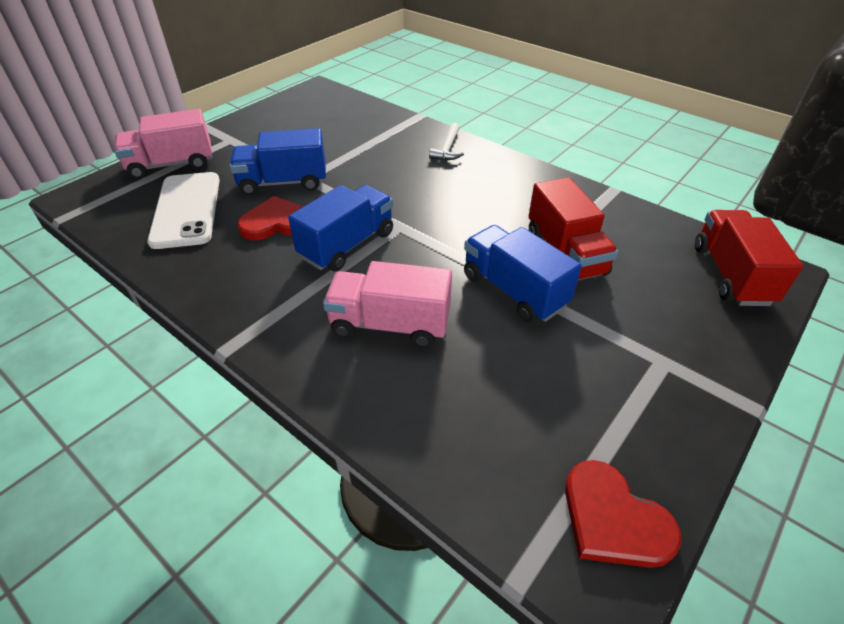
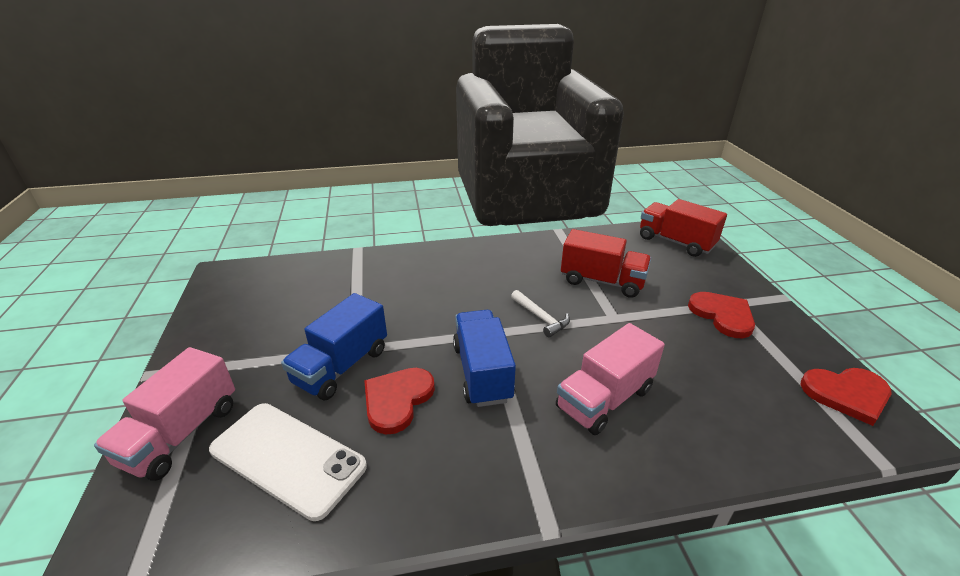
camera: 50 degrees left, 10 degrees down
(448, 149) = (423, 260): white hammer -> white hammer (541, 318)
(514, 290) = (619, 321): blue truck -> none
(630, 362) = (722, 315): none -> red heart

